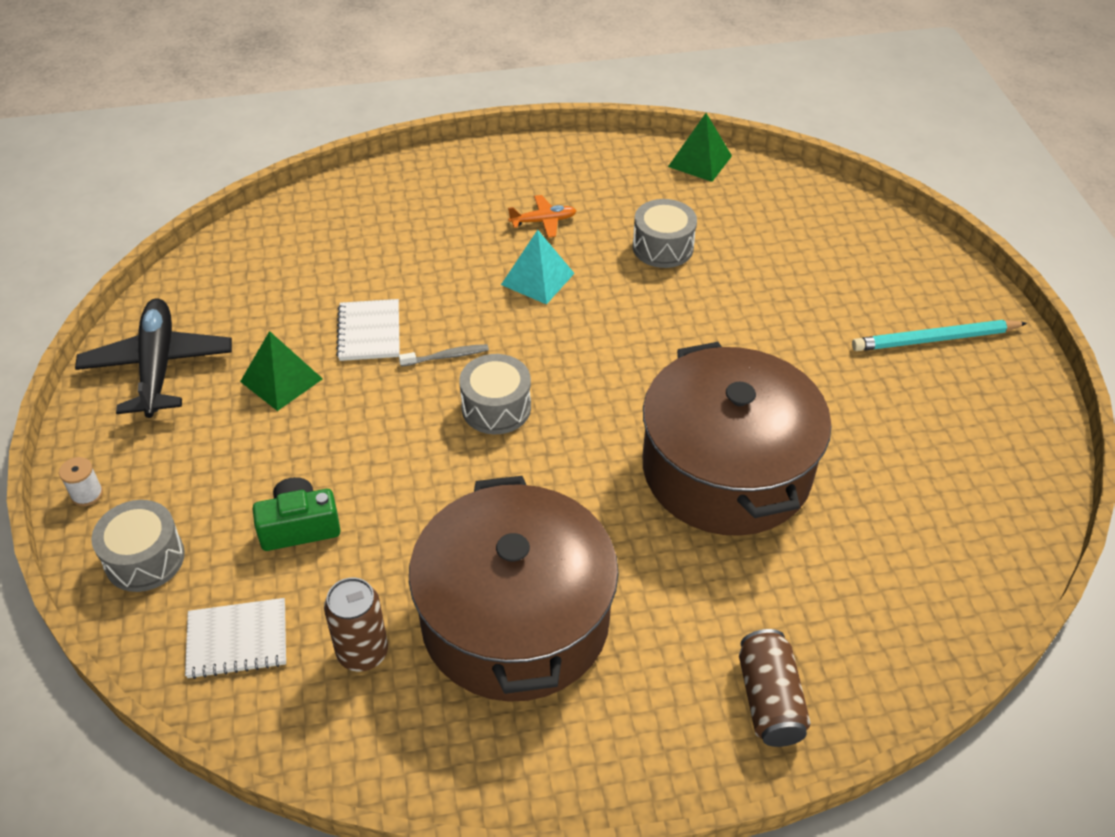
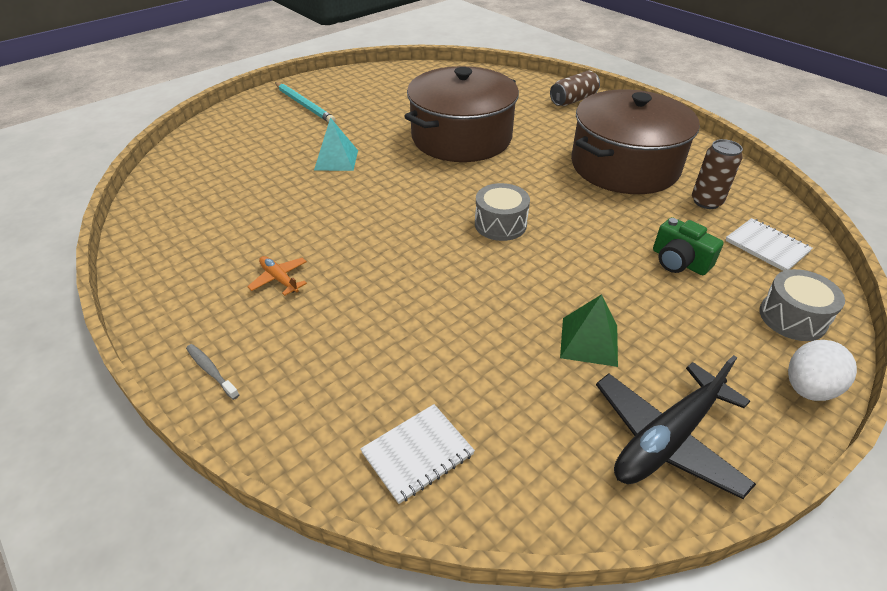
camera: 120 degrees left, 5 degrees down
(87, 494) = (808, 388): white spool -> white egg
(369, 332) = (492, 317): white notebook -> white notebook (417, 453)
(446, 356) = (478, 265): grey toothbrush -> grey toothbrush (211, 371)
(537, 279) = (357, 255): turquoise pyramid -> turquoise pyramid (336, 160)
(663, 247) = (277, 210): grey drum -> none
(700, 161) = (146, 225): green pyramid -> none

